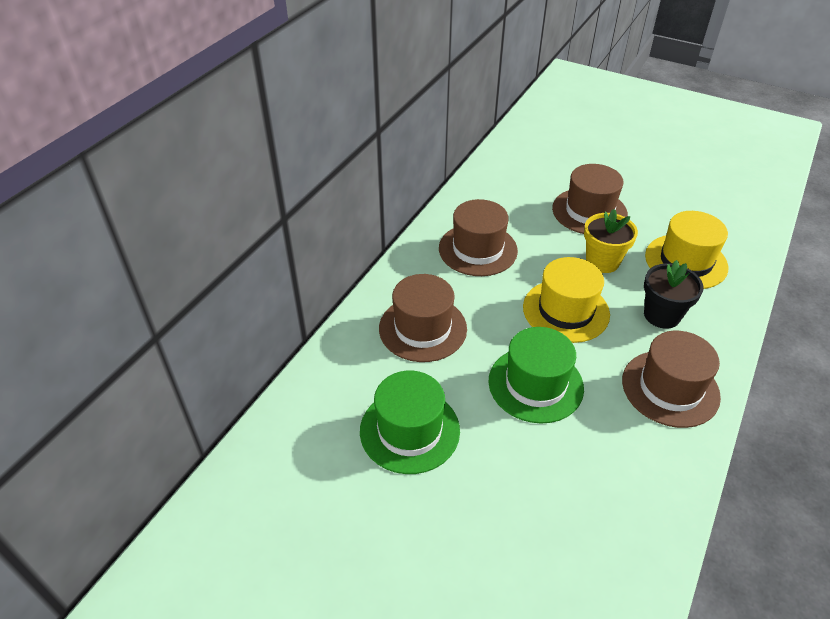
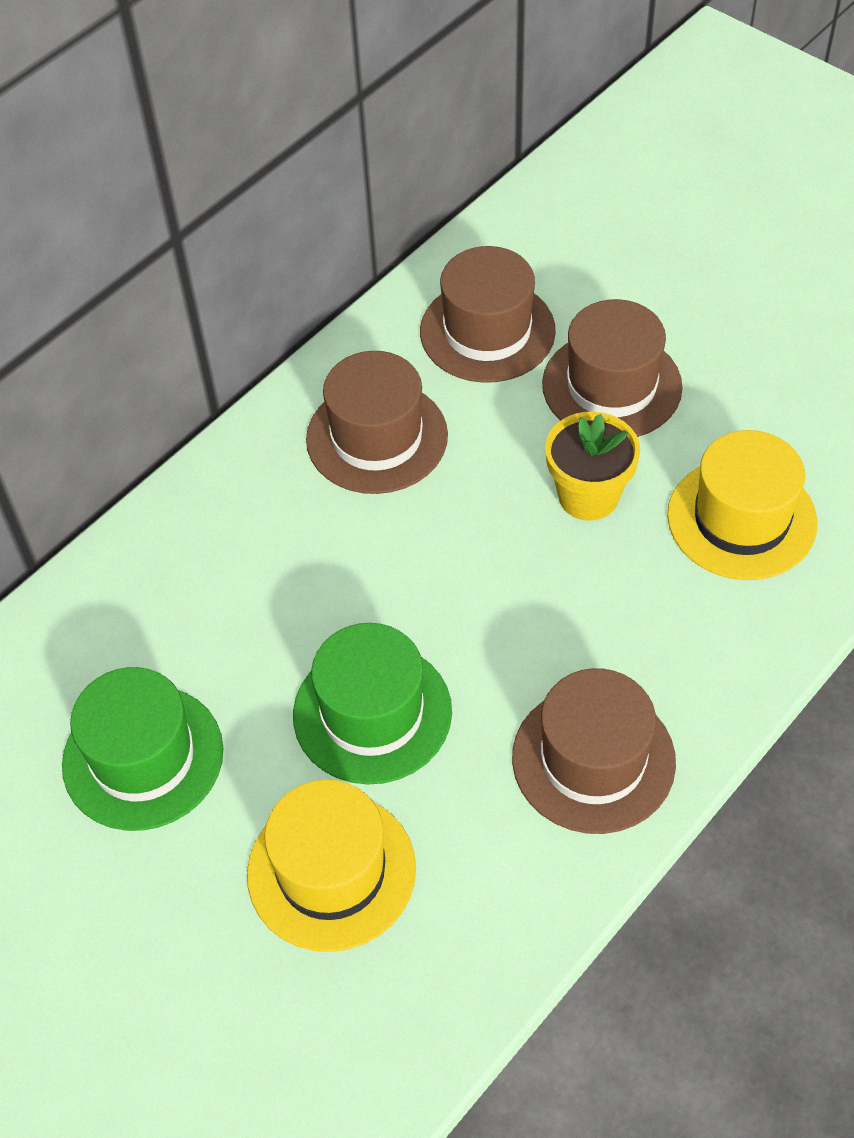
camera: 15 degrees right, 10 degrees up
(423, 328) = (227, 579): brown hat -> brown hat (487, 331)
(566, 310) = (480, 584): yellow hat -> yellow hat (331, 871)
(662, 315) = (645, 620): black flower pot -> none

